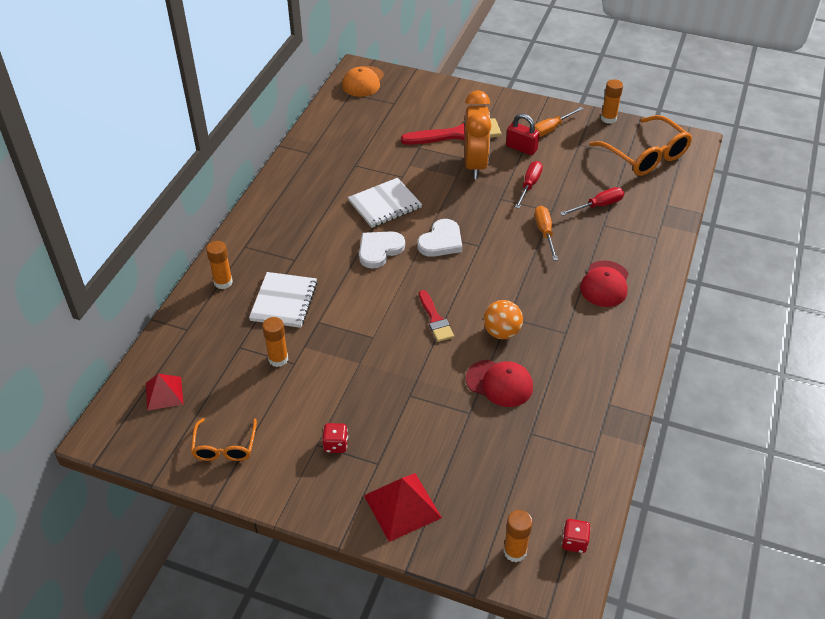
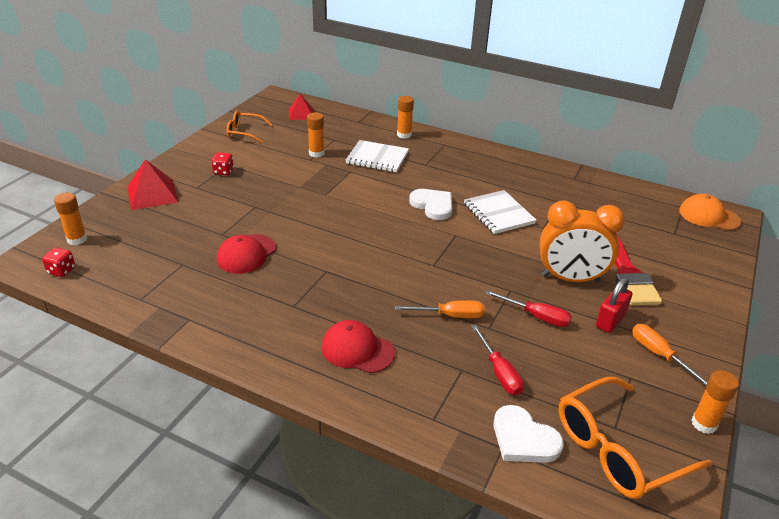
camera: 95 degrees right, 10 degrees down
(435, 319) = (336, 227): red brush -> none
(441, 241) = (442, 242): white heart -> white heart (523, 439)
(501, 332) = (308, 263): orange ball -> none

